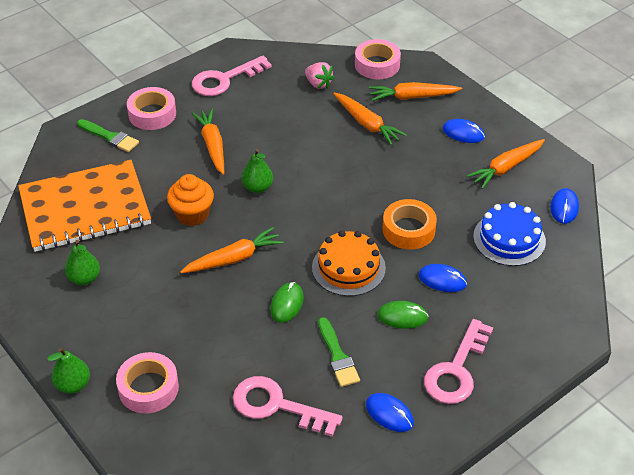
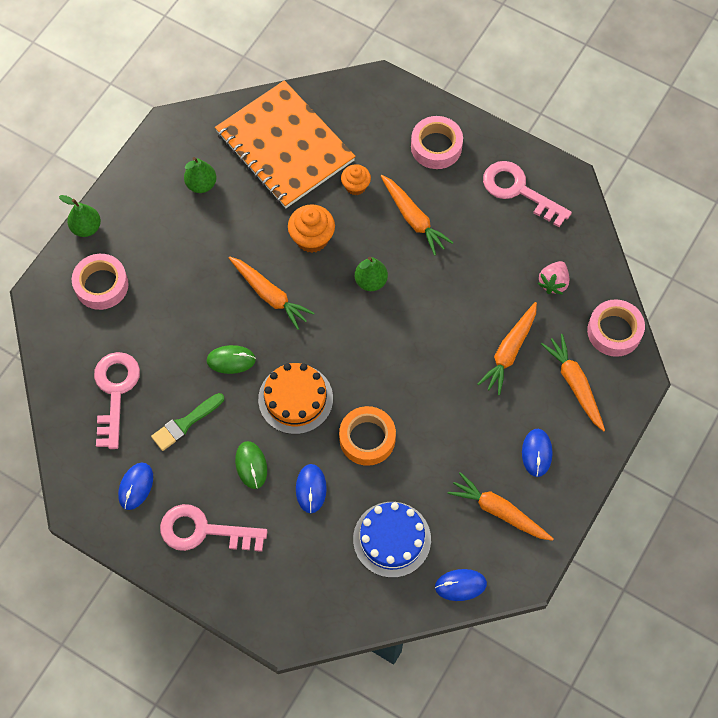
camera: 70 degrees right, 20 degrees up
(110, 137) = (387, 124): green brush -> none
(158, 172) = (355, 186): none -> orange cupcake
(212, 145) = (413, 218): orange carrot -> orange carrot turned 90 degrees clockwise

